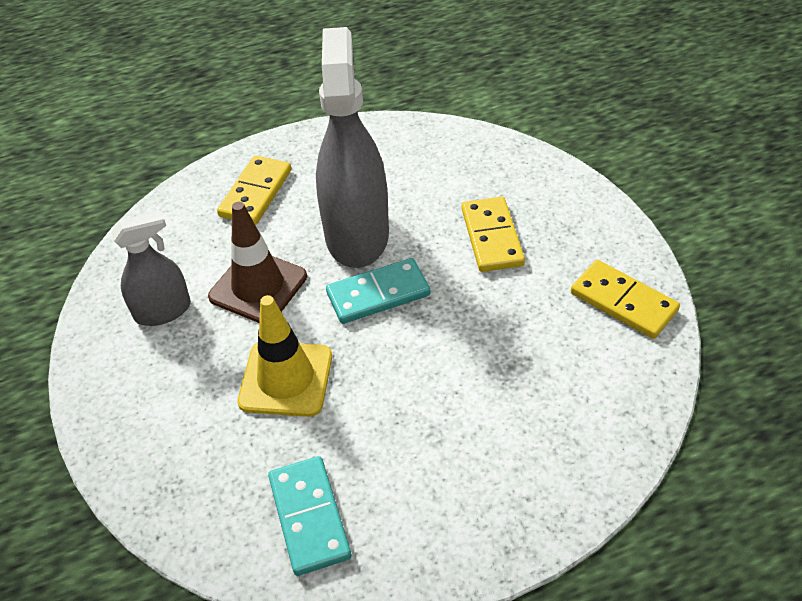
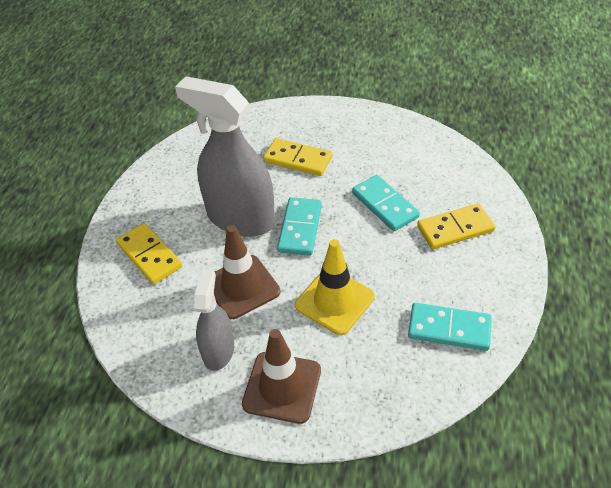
camera: 60 degrees left, 0 degrees up
(142, 387) = (282, 387): none -> brown traffic cone
(478, 358) = (384, 205): none -> turquoise domino
(623, 302) = (389, 132): yellow domino -> yellow domino (455, 228)

